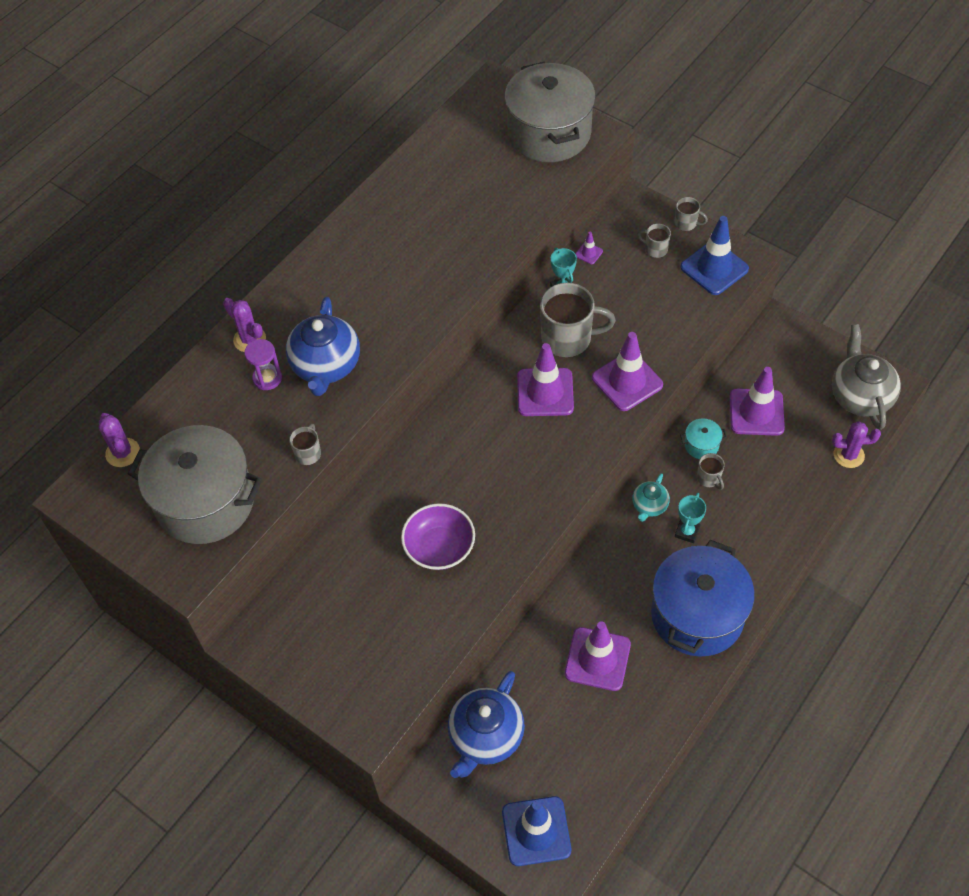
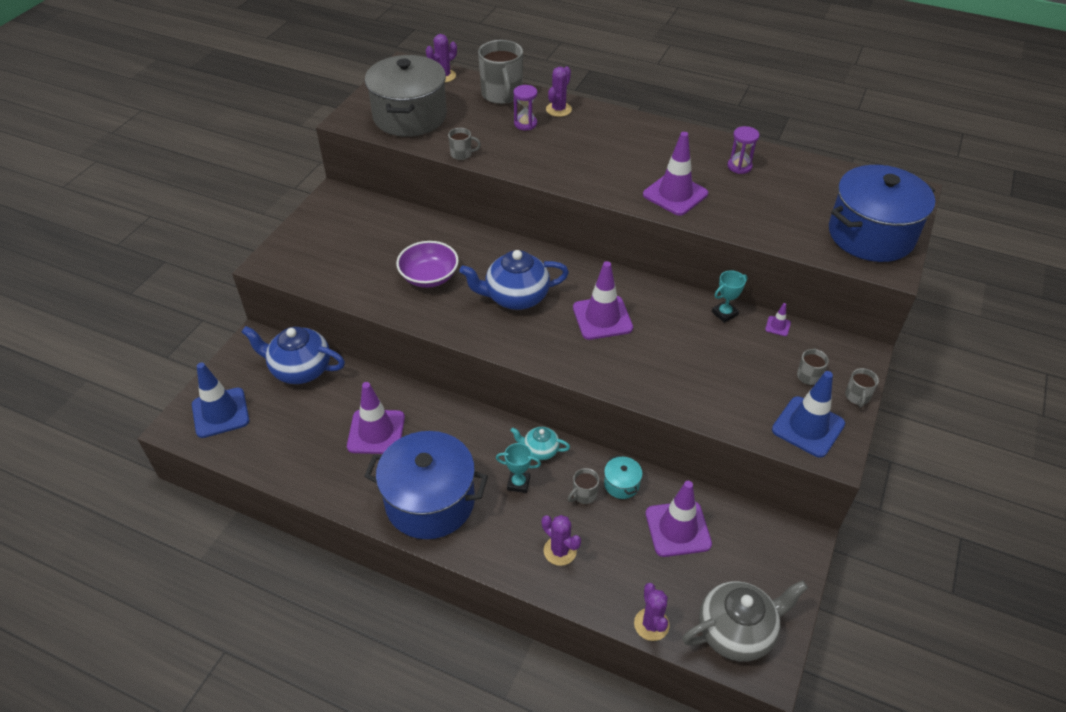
camera: 75 degrees right, 10 degrees down
(326, 366) = (546, 149): blue teapot -> blue teapot (515, 297)
(415, 200) = (739, 166): none -> purple hourglass
(549, 133) = (871, 235): grey pot -> blue pot
(568, 338) = (668, 325): grey mug -> grey mug (502, 95)
(627, 381) = (635, 373): purple traffic cone -> purple traffic cone (675, 194)
(768, 510) = (560, 551): none -> purple cactus

